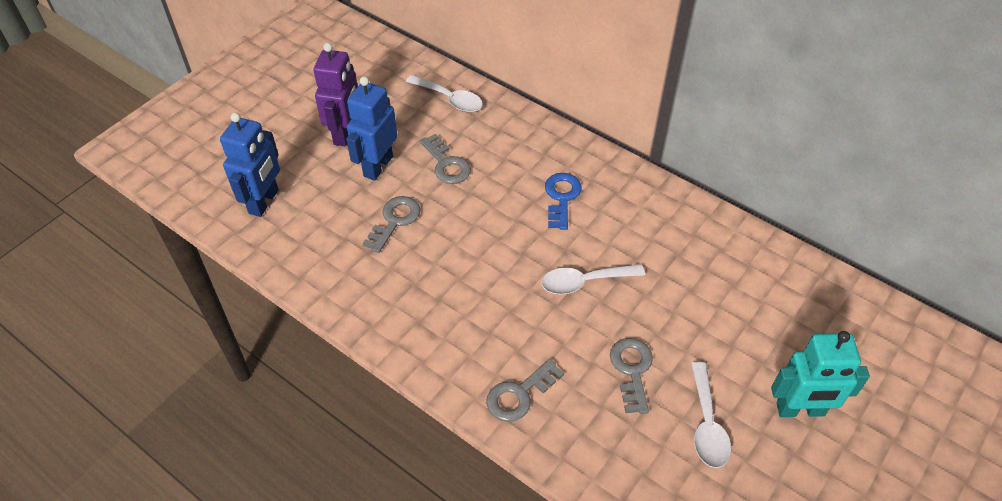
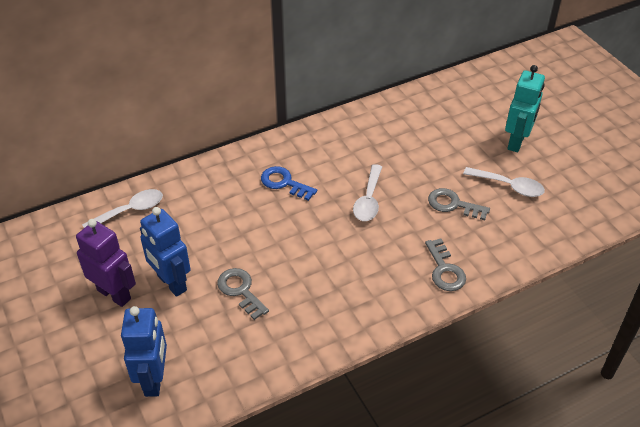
camera: 65 degrees left, 5 degrees down
(264, 202) = (154, 379): blue robot -> blue robot turned 45 degrees clockwise
(447, 164) = (202, 237): grey key -> none

